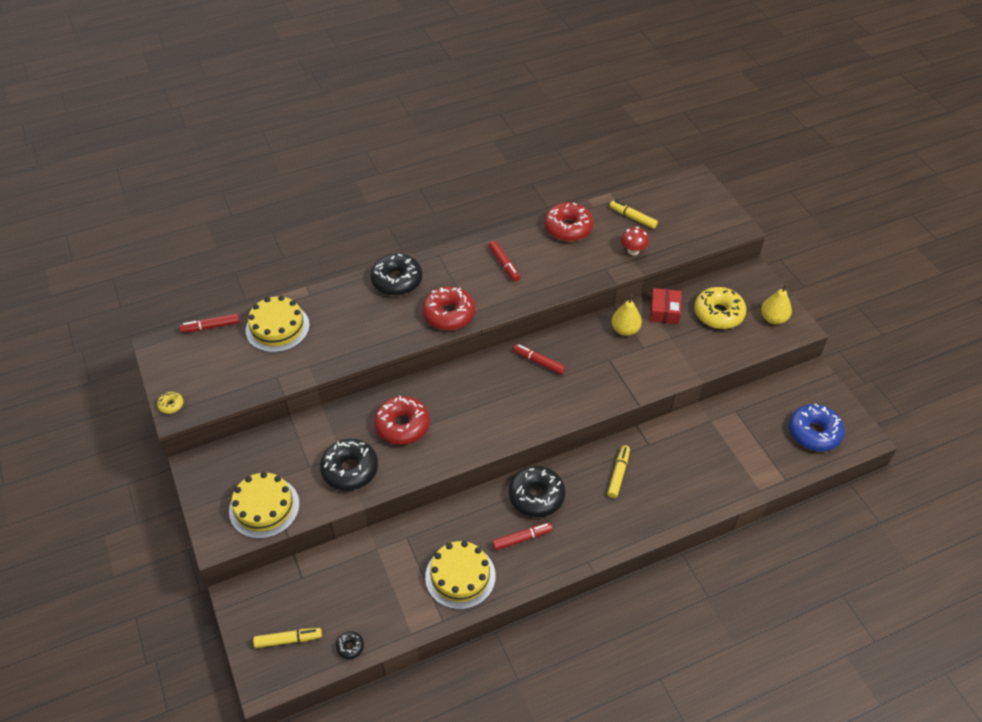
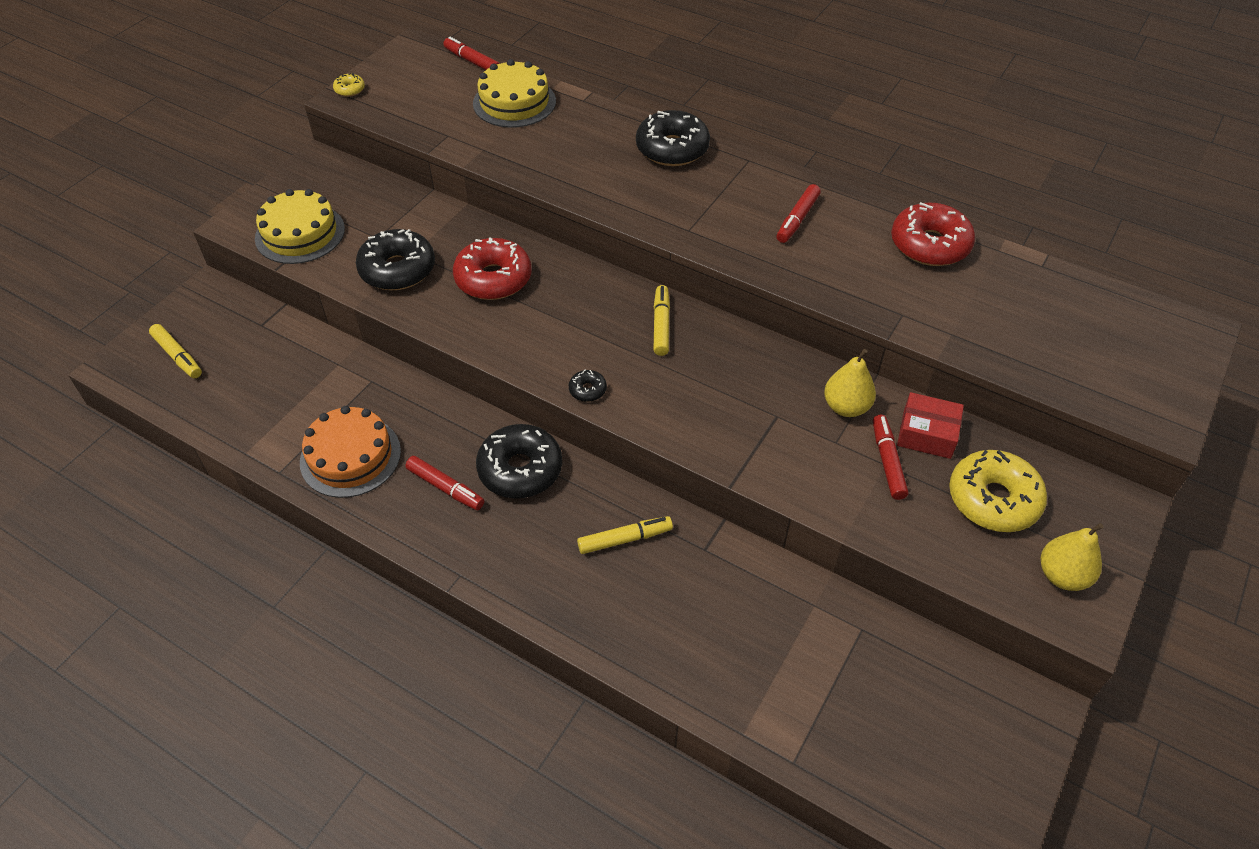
camera: 55 degrees right, 0 degrees up
(350, 647) = (197, 409): black donut -> black donut (587, 390)
(449, 314) = (665, 213): red donut -> none
(460, 576) = (350, 456): yellow cake -> orange cake
(539, 362) = (702, 348): red marker -> red marker (887, 461)
(632, 217) = (1030, 297): yellow marker -> yellow marker (661, 325)
(633, 251) = (968, 327): red mushroom -> none
(664, 311) = (927, 434): red box -> red box turned 45 degrees clockwise
(814, 433) = (922, 762): blue donut -> none

